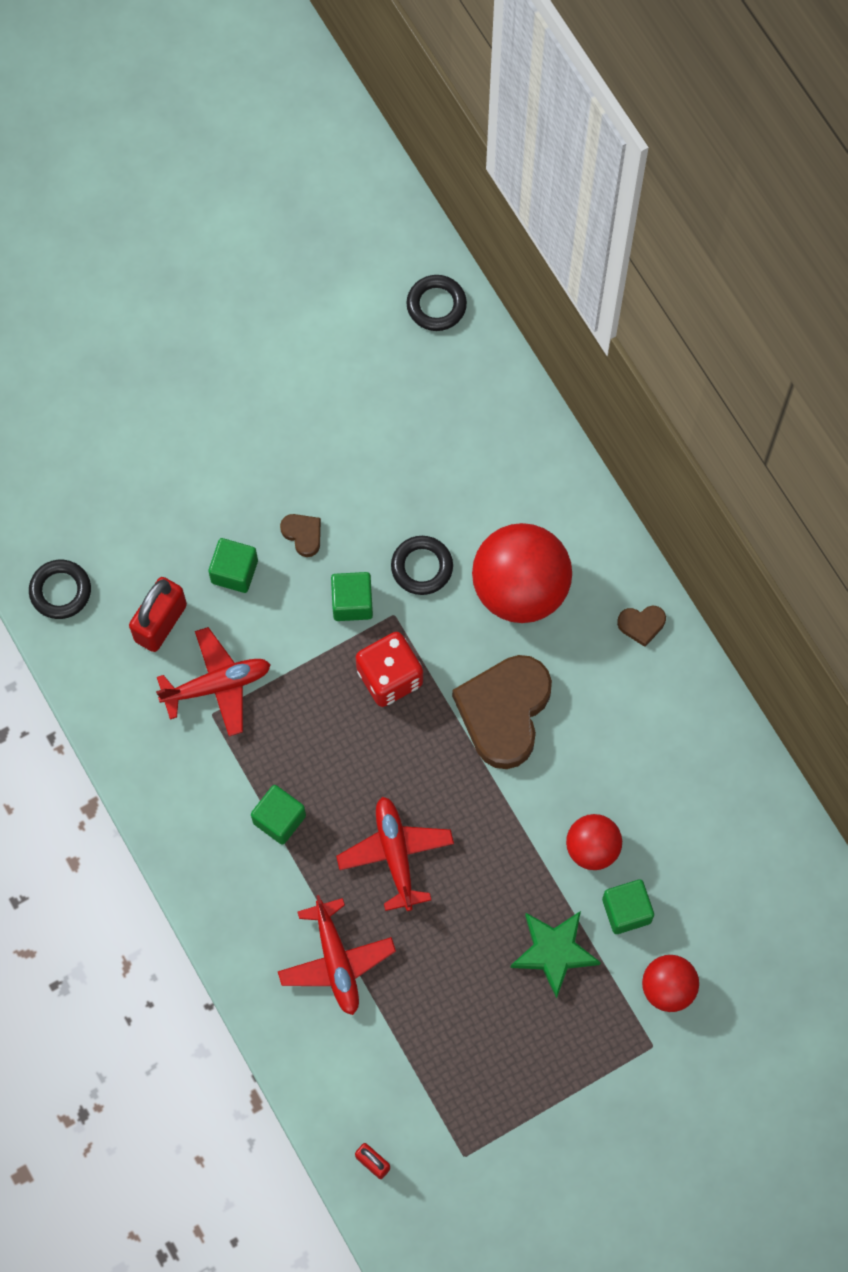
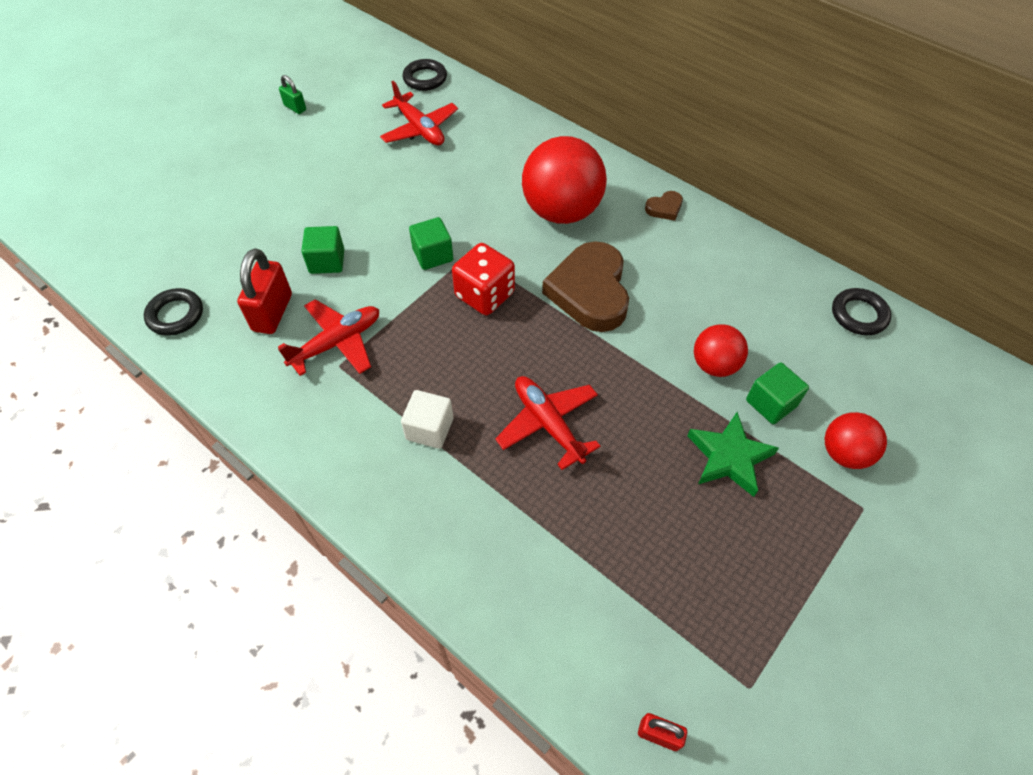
camera: 20 degrees left, 15 degrees down
(258, 306) = (295, 108): none -> green padlock
(279, 819) = (429, 429): green cube -> white cube
(303, 534) = (376, 224): brown heart -> none
(336, 961) = (532, 535): red plane -> red plane (419, 129)
(422, 567) = (479, 219): black ring -> black ring (858, 315)

